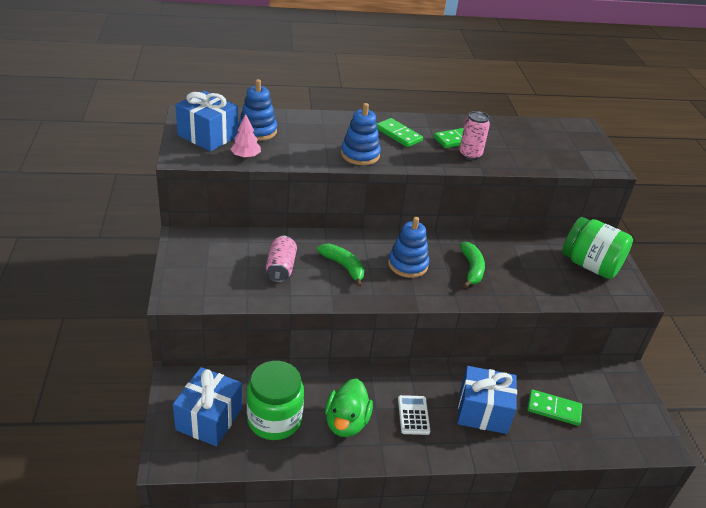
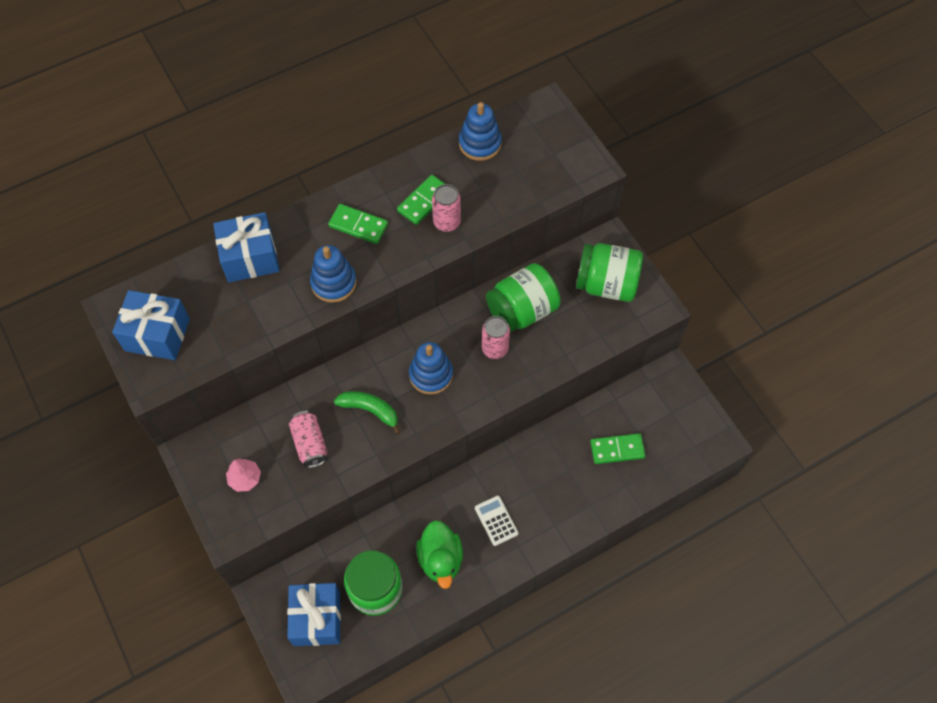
camera: 20 degrees left, 25 degrees up
(246, 156) = (217, 348): pink tree -> pink tree (245, 478)
(257, 131) = (205, 298): blue stacking toy -> blue stacking toy (480, 143)
(472, 269) = (495, 349): green banana -> pink can
(483, 412) = (556, 485): blue gift -> blue gift (250, 258)
(507, 255) = (522, 311): none -> green jar

